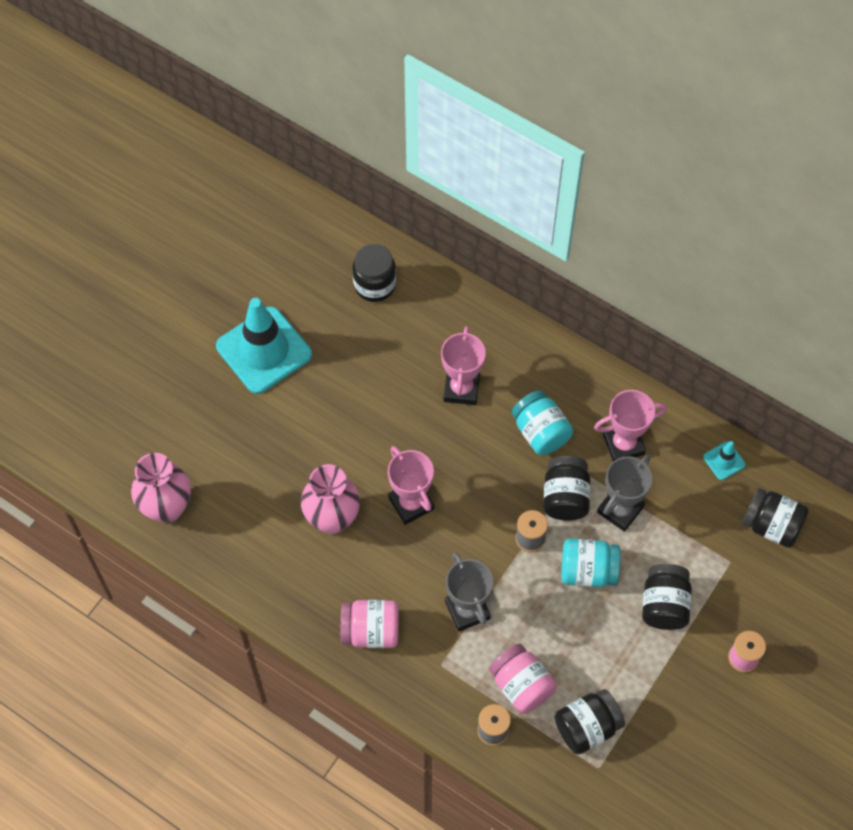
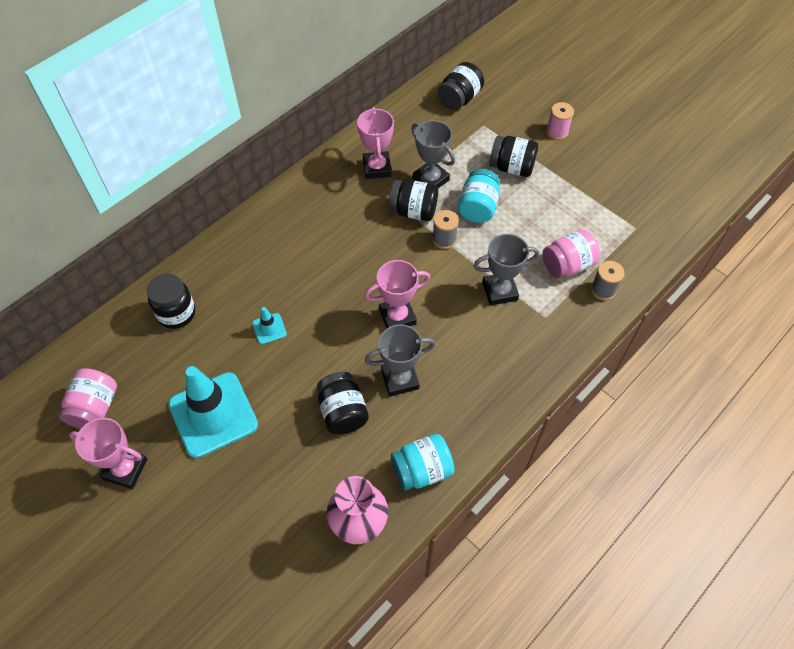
camera: 80 degrees left, 5 degrees down
(332, 519) = (400, 379): pink vase -> grey trophy
(371, 631) = (510, 364): pink jar -> pink jar (95, 408)
(461, 389) = (299, 264): pink trophy -> pink trophy (125, 469)
(540, 432) = (353, 217): turquoise jar -> turquoise jar (422, 470)
(587, 727) = (604, 229): black jar -> black jar (343, 412)
(724, 461) = (404, 114): turquoise traffic cone -> turquoise traffic cone (269, 328)

